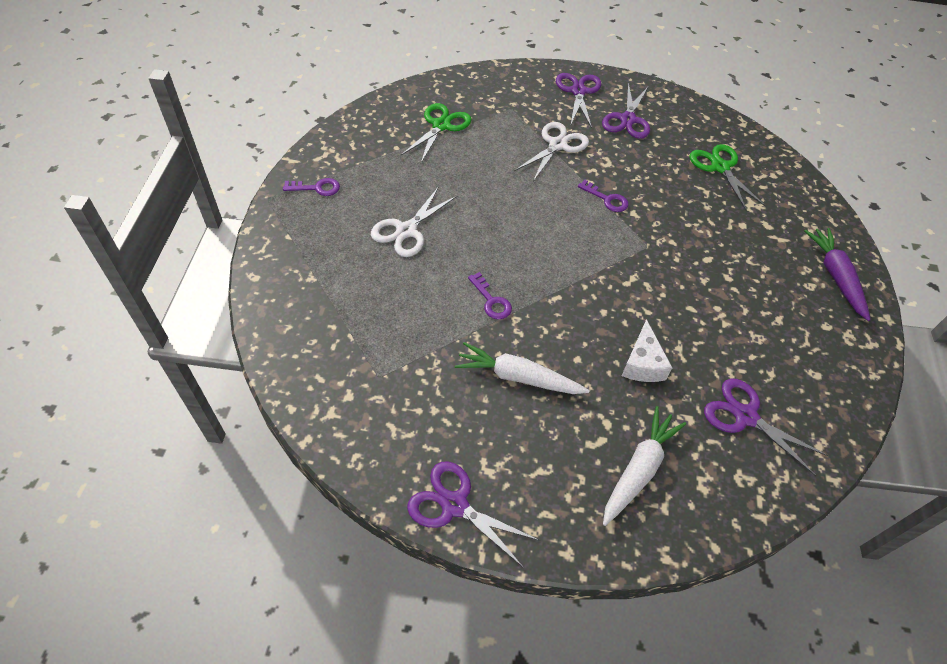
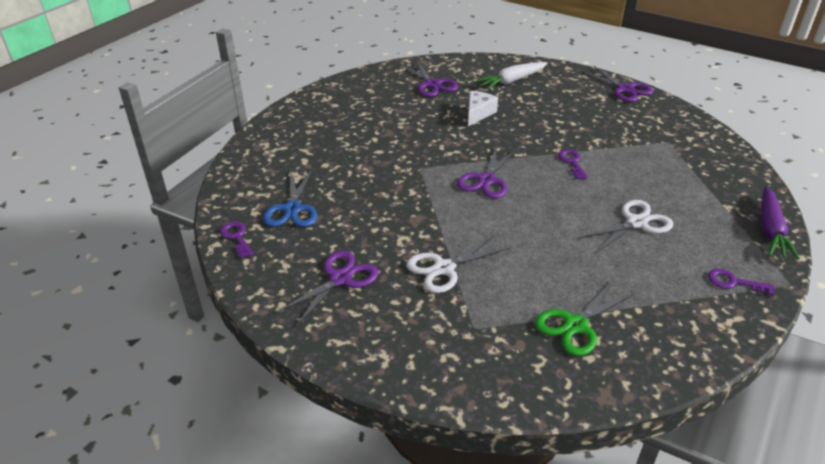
camera: 155 degrees left, 15 degrees down
(518, 377) = (567, 124): white carrot -> none
(578, 91) = (370, 332): purple scissors -> purple scissors (486, 180)
(607, 199) = (429, 207): purple key -> purple key (236, 237)
(720, 167) = (292, 209): green scissors -> blue scissors
(835, 277) = (293, 123): purple carrot -> purple carrot (770, 229)

